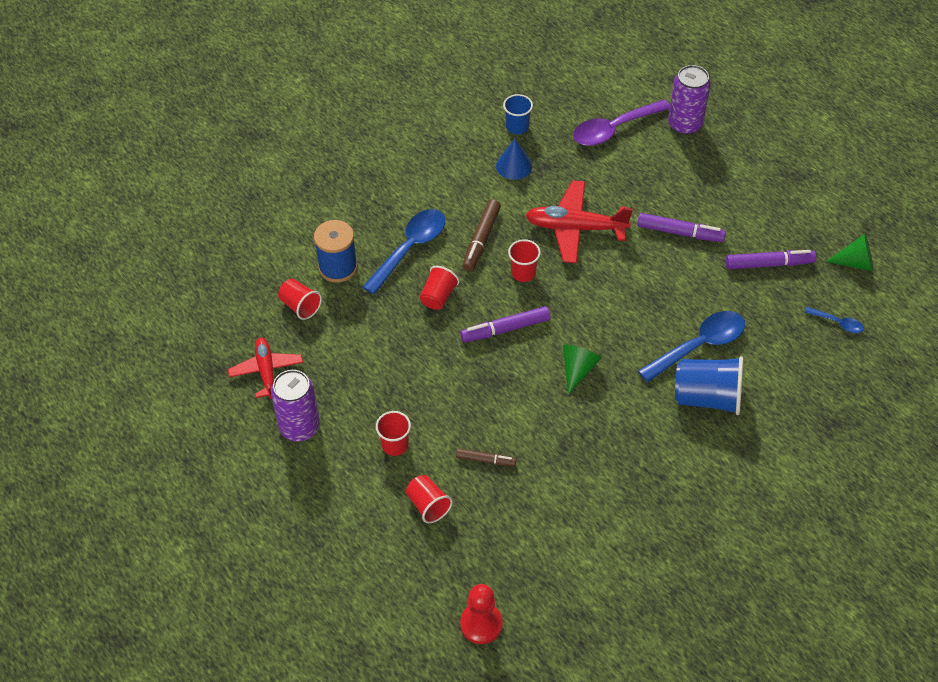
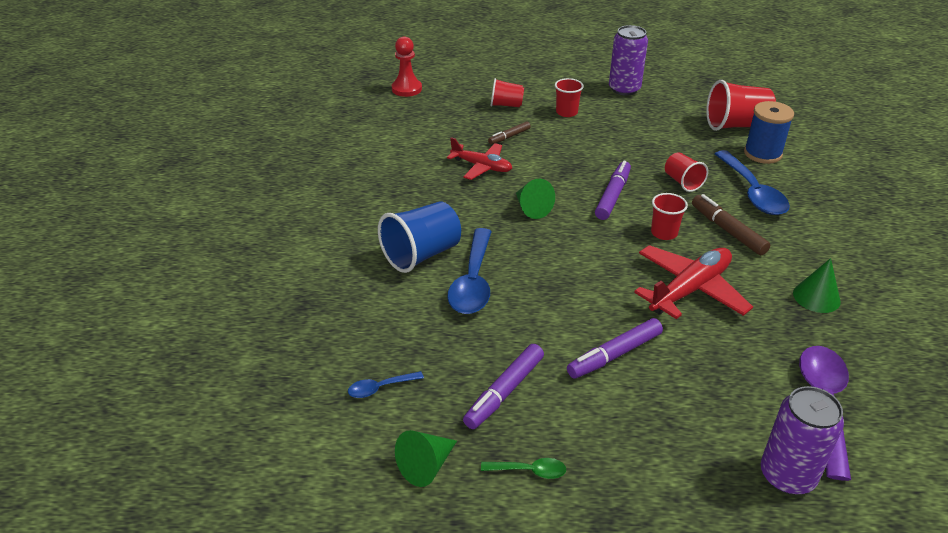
camera: 130 degrees right, 15 degrees down
(266, 371) = (686, 94): red plane -> red plane (481, 166)
(300, 306) = (736, 125): red cup -> red cup, size x1.71
(514, 166) = (816, 297): blue cone -> green cone
(517, 127) = (881, 330): blue cup -> none
(805, 220) = (529, 471): none -> green spoon

